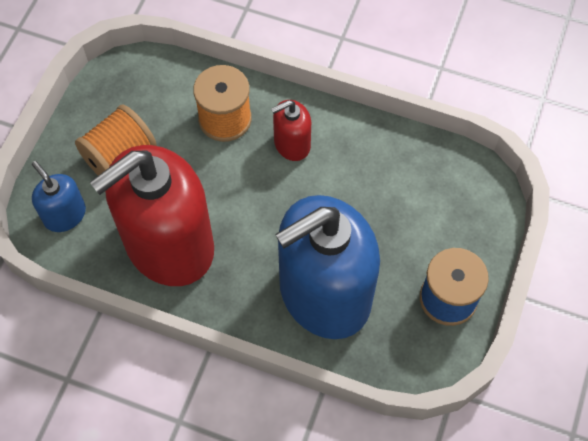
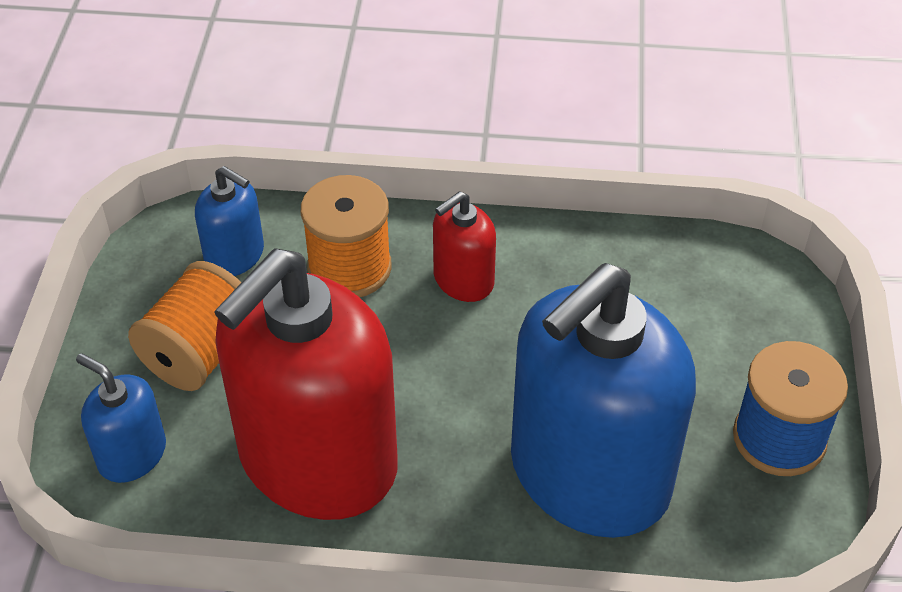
camera: 15 degrees left, 15 degrees down
(158, 94) = (235, 255): none -> blue soap dispenser

